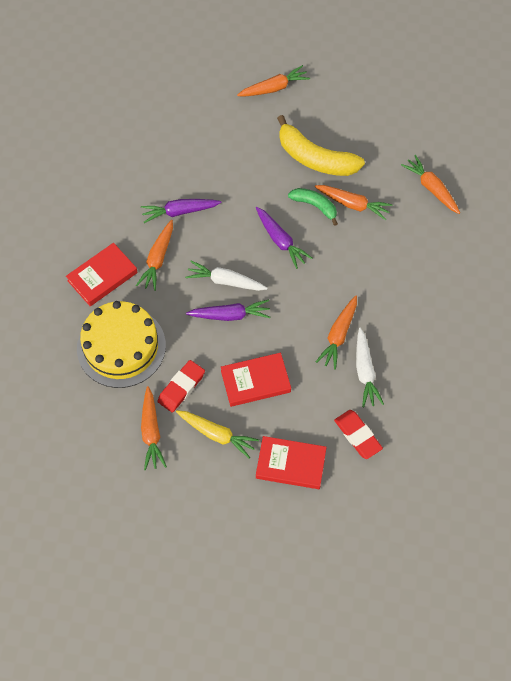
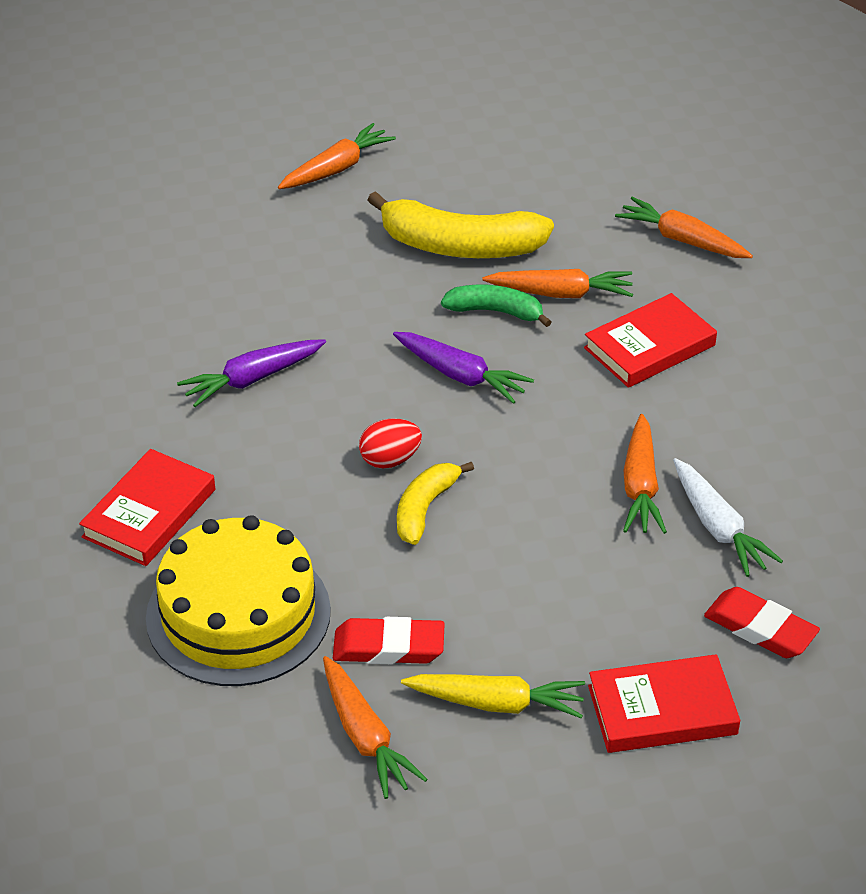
camera: 20 degrees left, 20 degrees down
(158, 259) = (245, 459): orange carrot -> none
(181, 387) = (388, 647): red eraser -> red eraser turned 75 degrees clockwise
(225, 281) = (390, 460): white carrot -> red egg
(230, 315) = (425, 508): purple carrot -> yellow banana
(255, 381) = (526, 597): red book -> red book (649, 346)

